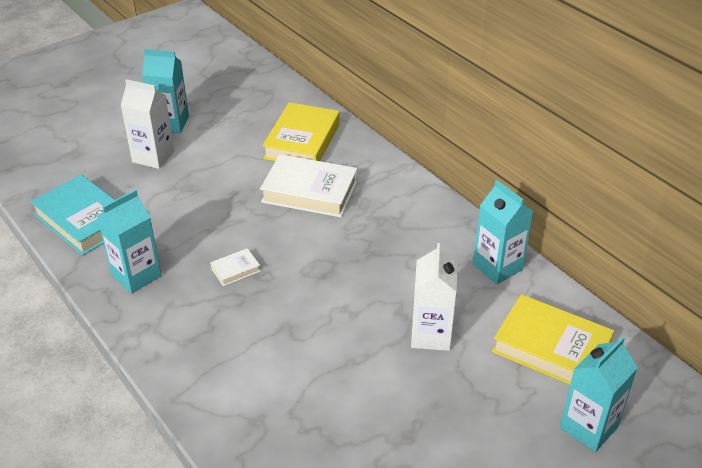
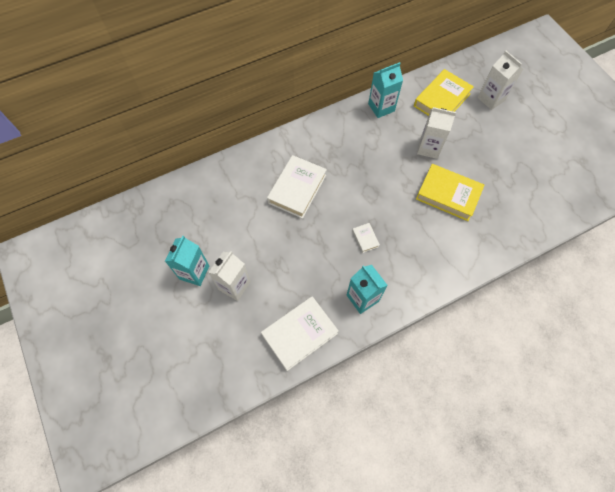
camera: 80 degrees left, 25 degrees up
(84, 220) = (299, 334): turquoise book -> white book
(302, 141) = (241, 186): yellow book -> yellow book (448, 194)
(588, 427) = (491, 99): turquoise carton -> white carton

